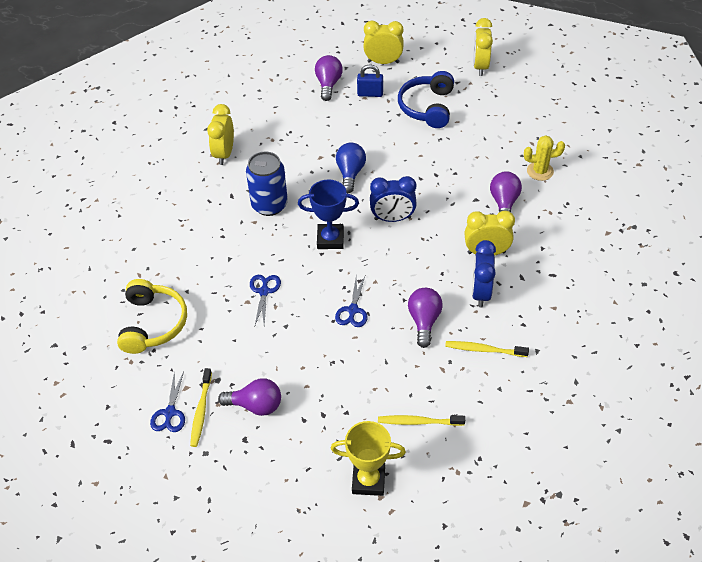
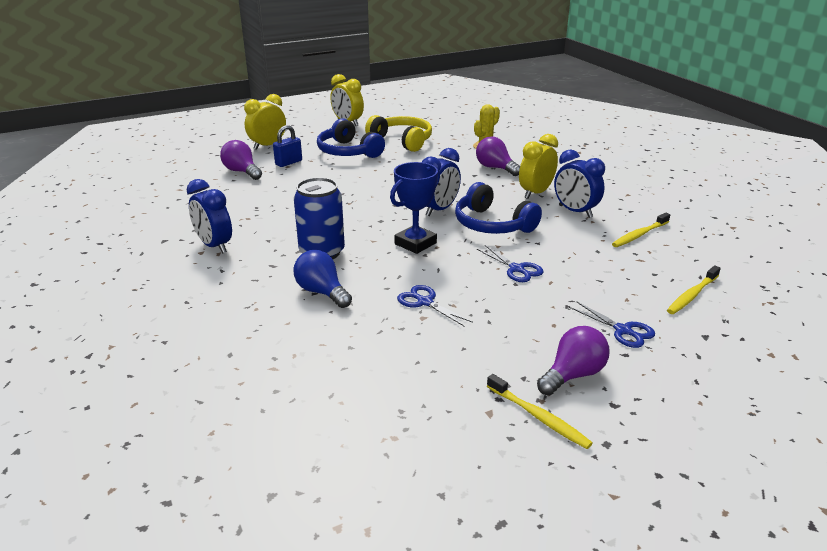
camera: 50 degrees left, 20 degrees down
(152, 323) = (361, 392): yellow headphones -> yellow headphones (402, 141)
(170, 413) = (514, 443): blue scissors -> blue scissors (623, 330)
(224, 154) = (214, 246): yellow clock -> blue clock
(350, 173) = (357, 204): blue light bulb -> blue light bulb (322, 292)
(368, 480) = (744, 351): yellow trophy -> none
(403, 260) = (492, 224): none -> blue headphones
(424, 321) = (575, 244): purple light bulb -> none

